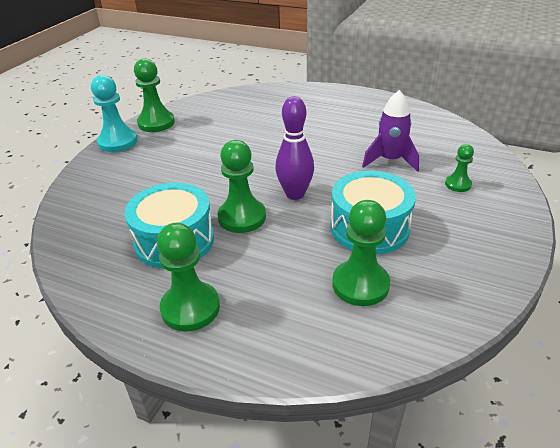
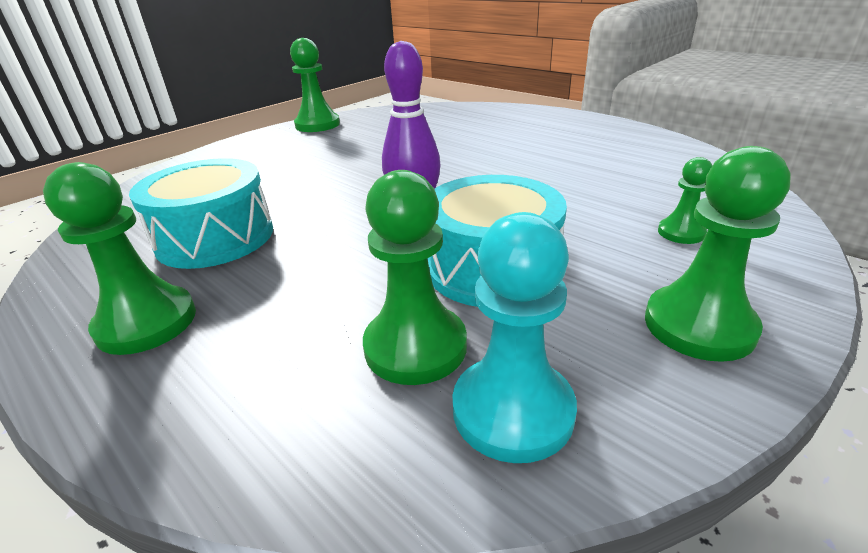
camera: 20 degrees right, 5 degrees down
(118, 142) = (261, 136): turquoise pawn -> turquoise pawn (512, 410)
(242, 217) = (322, 225): green pawn -> green pawn (698, 325)
(390, 160) = (583, 190): purple rocket -> none

